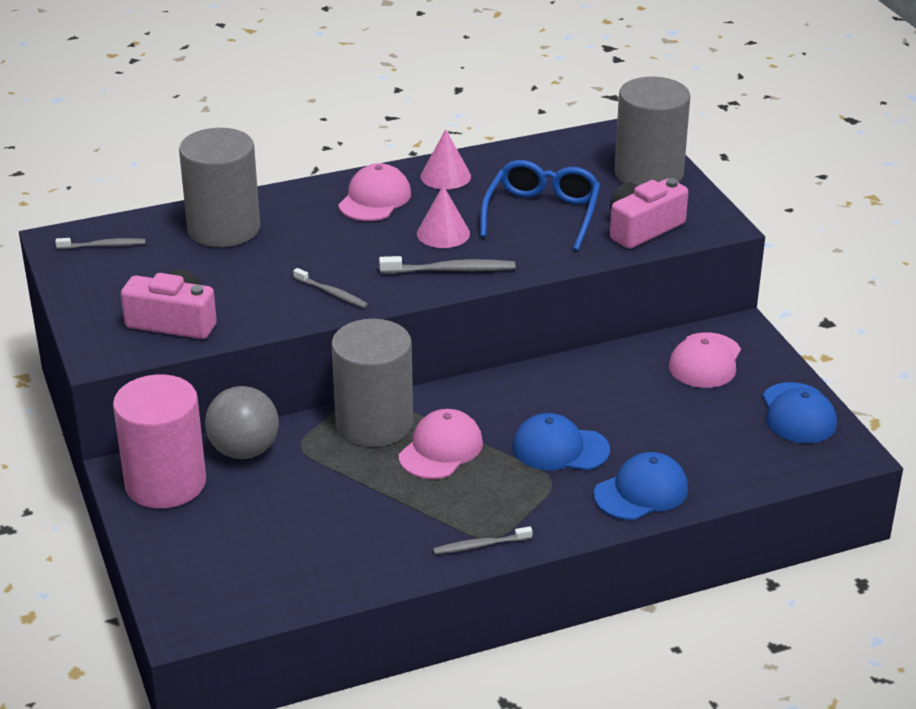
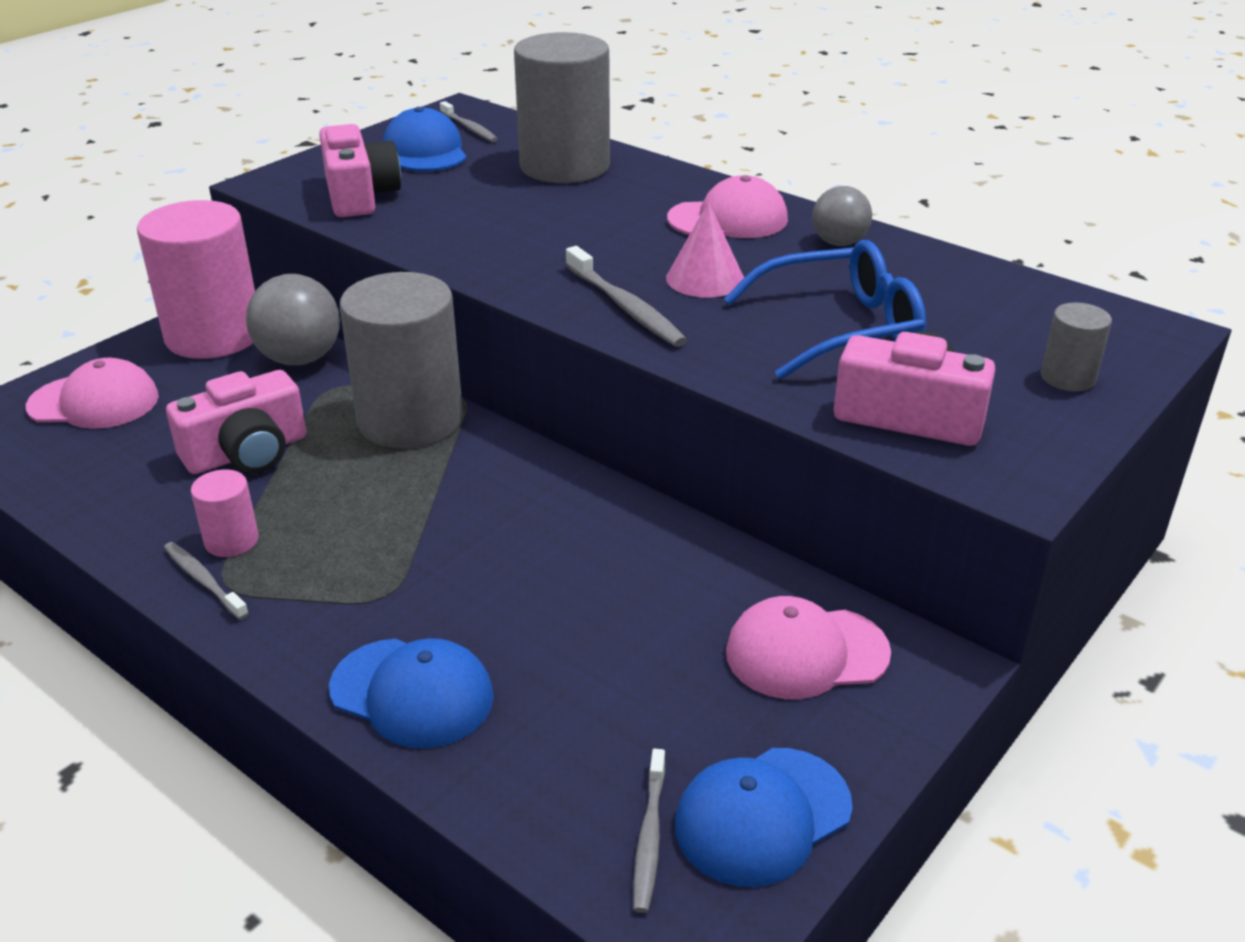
camera: 60 degrees right, 0 degrees up
(332, 293) = (496, 254): grey toothbrush -> grey toothbrush (649, 838)
(349, 500) = (247, 452): none -> pink camera
(441, 449) = (392, 483): pink cap -> pink cap (94, 402)
(445, 176) = (839, 243): pink cone -> grey ball
(447, 526) = (231, 541): none -> pink cylinder
(560, 448) = (464, 579): blue cap -> blue cap (425, 151)
(648, 174) = (1067, 378): grey cylinder -> grey cylinder, size x0.44

